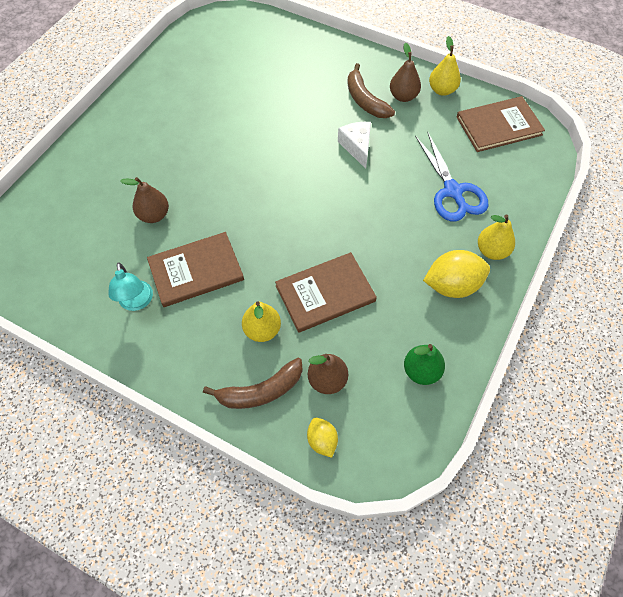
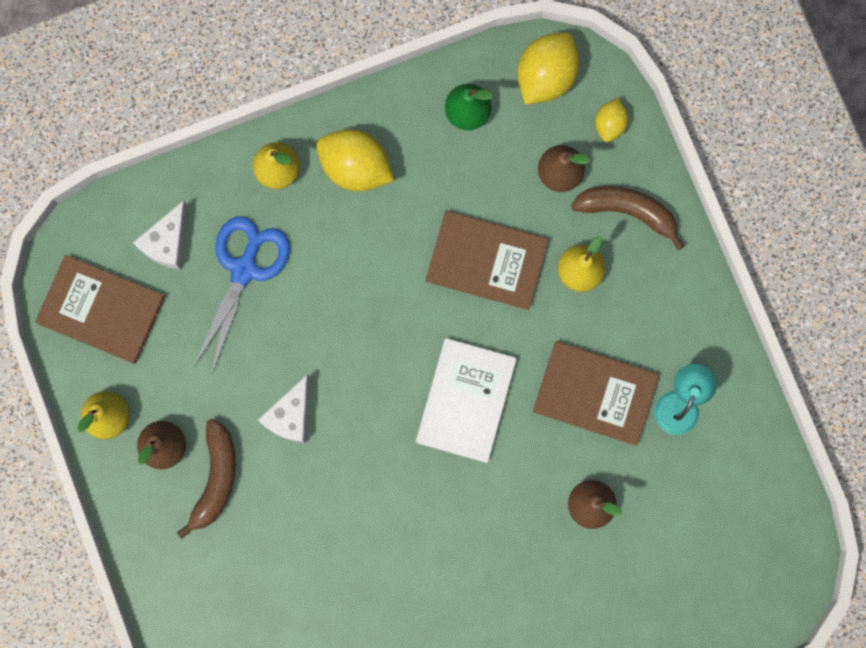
camera: 140 degrees left, 20 degrees up
(270, 215) = (465, 400): none -> white book
(394, 438) = (546, 76): none -> yellow lemon
(504, 175) = (168, 242): none -> white cheese

